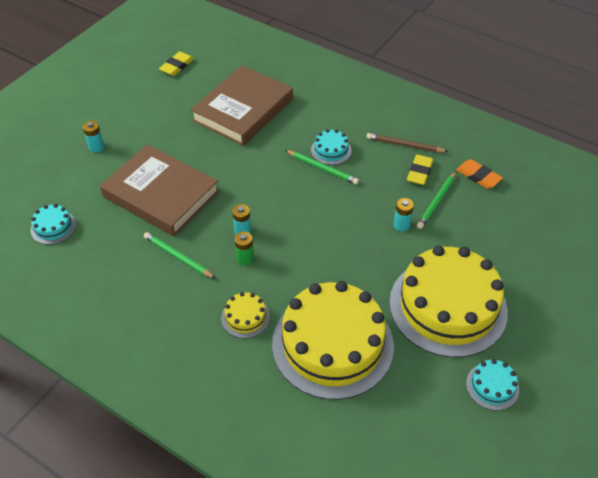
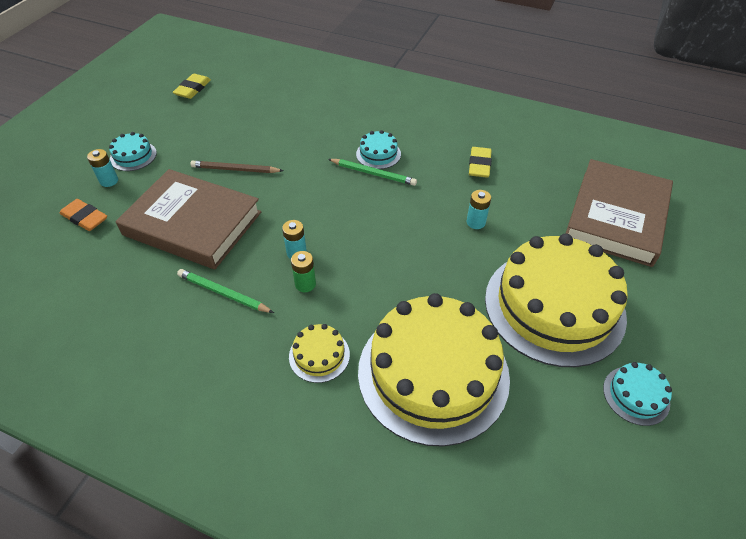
camera: 10 degrees left, 0 degrees up
(53, 227) = (62, 278): turquoise cake -> turquoise cake (133, 156)
(243, 110) = (273, 124): brown book -> brown book (616, 216)
(404, 145) = (456, 140): brown pencil -> brown pencil (235, 169)
(437, 201) = (506, 193): green pencil -> none
(478, 176) = (542, 162): orange eraser -> orange eraser (85, 218)

